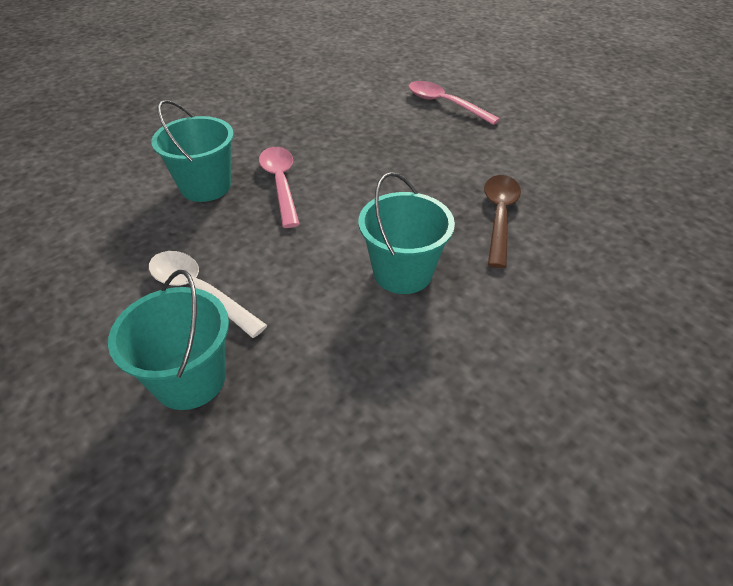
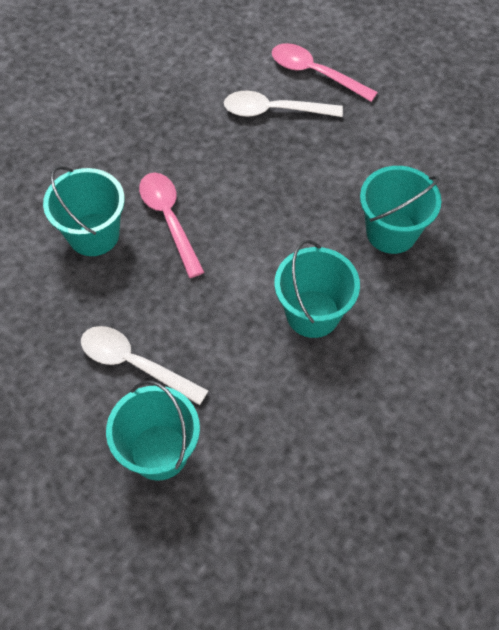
camera: 10 degrees left, 15 degrees up
(402, 123) = (274, 111): none -> white spoon
(499, 216) = (391, 232): brown spoon -> turquoise bucket

